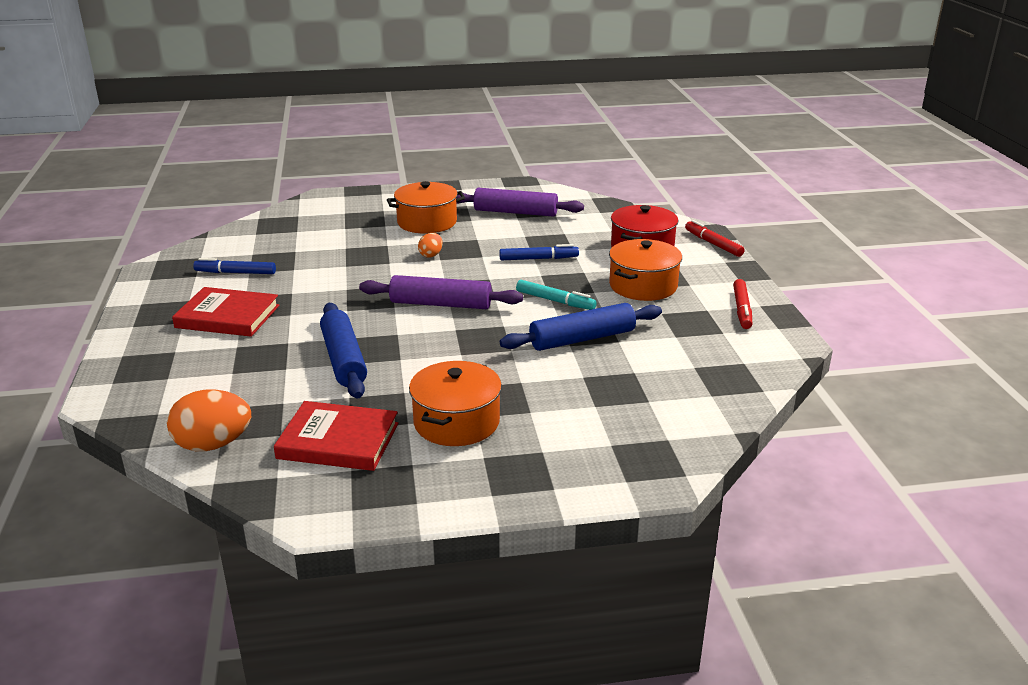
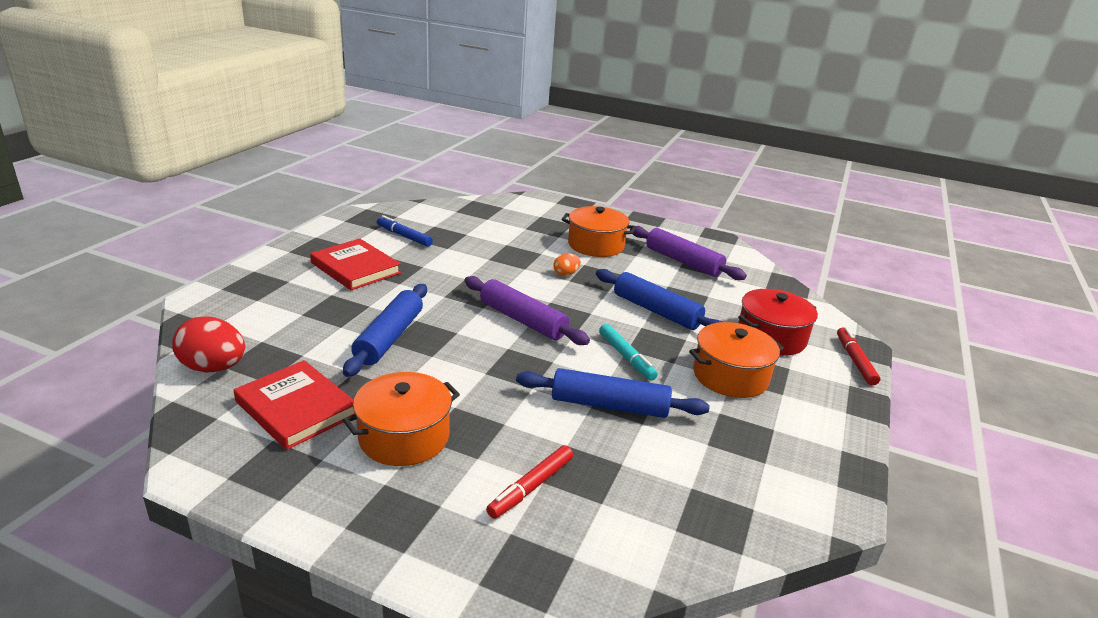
camera: 30 degrees right, 0 degrees up
(213, 444) = (214, 368): orange egg -> red egg
(538, 259) = (656, 311): blue marker -> blue rolling pin
(742, 309) = (814, 445): red marker -> red marker (531, 487)

